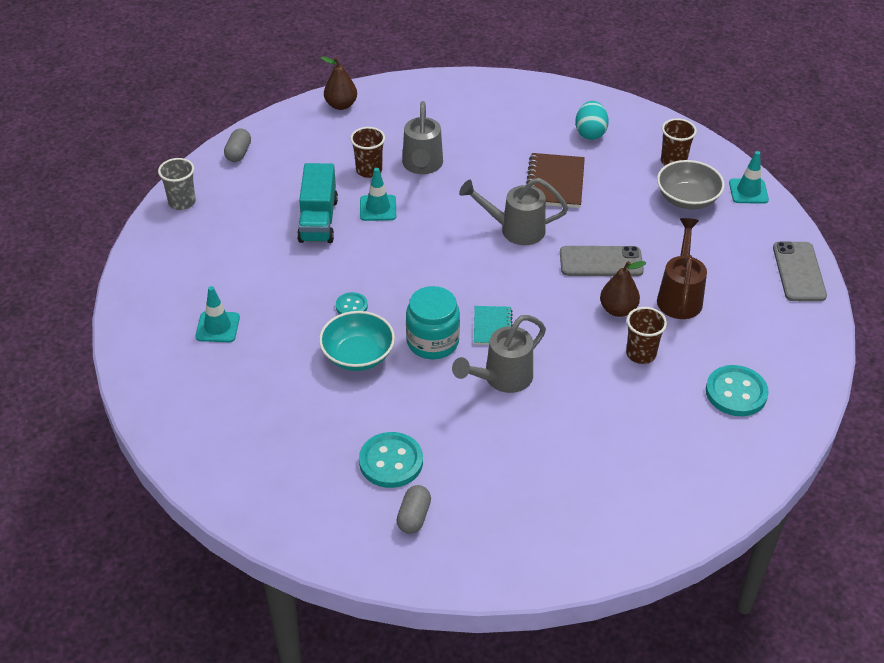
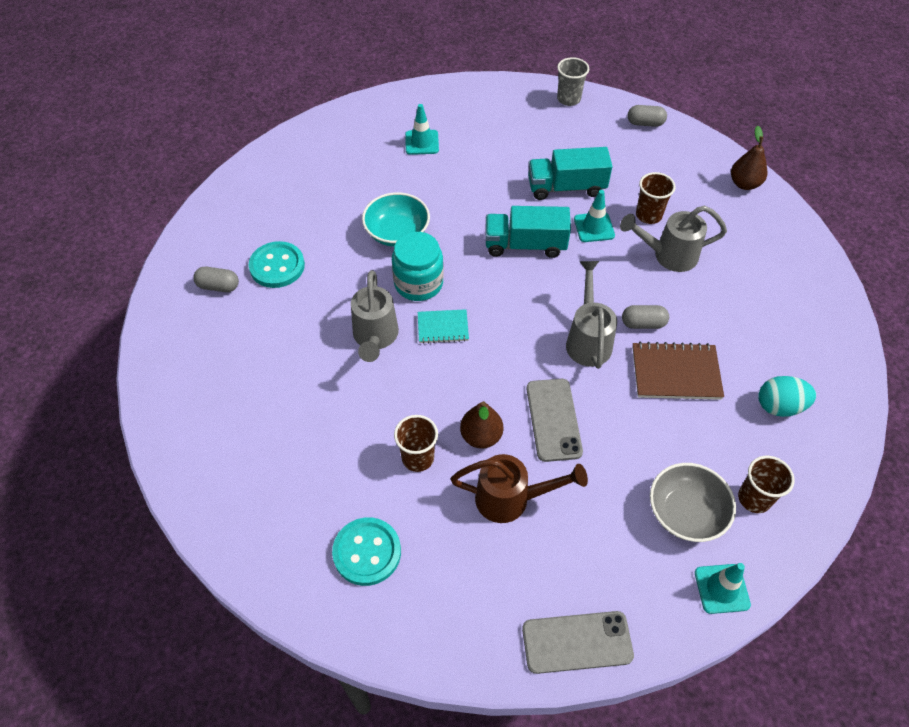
camera: 85 degrees right, 10 degrees up
(351, 306) = (457, 222): turquoise button -> none
(392, 258) = (525, 245): none -> turquoise truck
(500, 193) = (643, 323): none -> grey capsule
(501, 379) = (375, 338): grey watering can -> grey watering can turned 135 degrees counterclockwise

